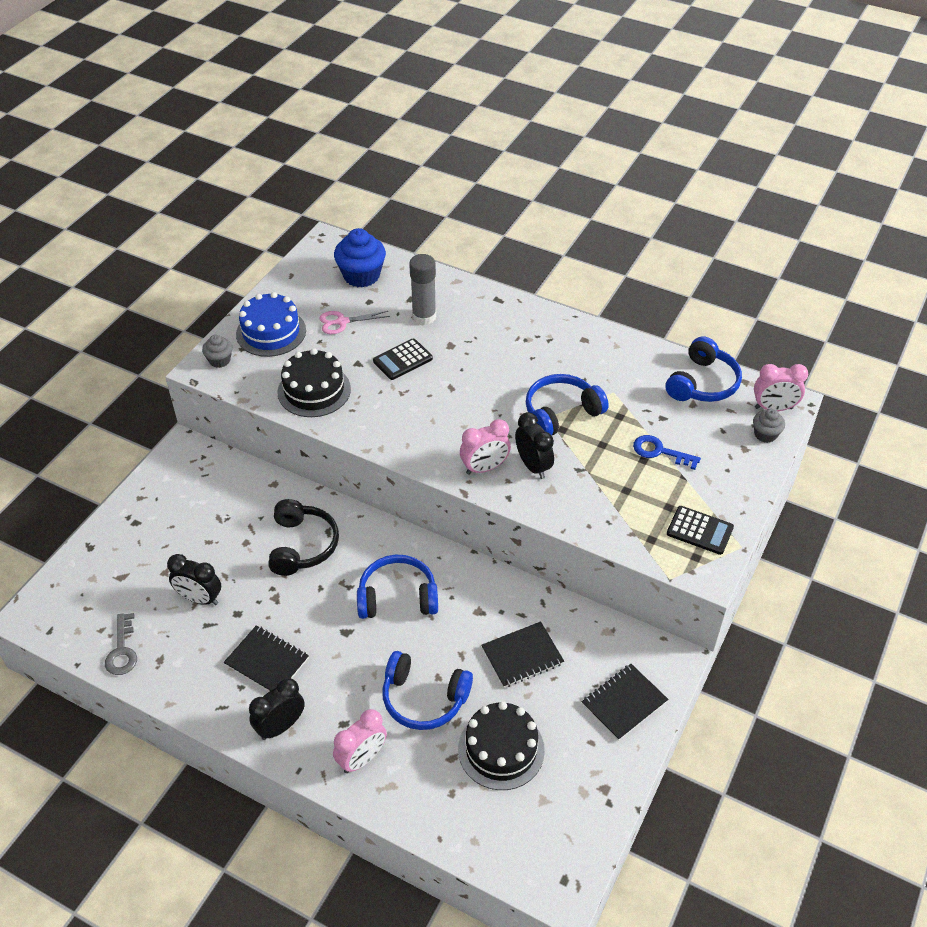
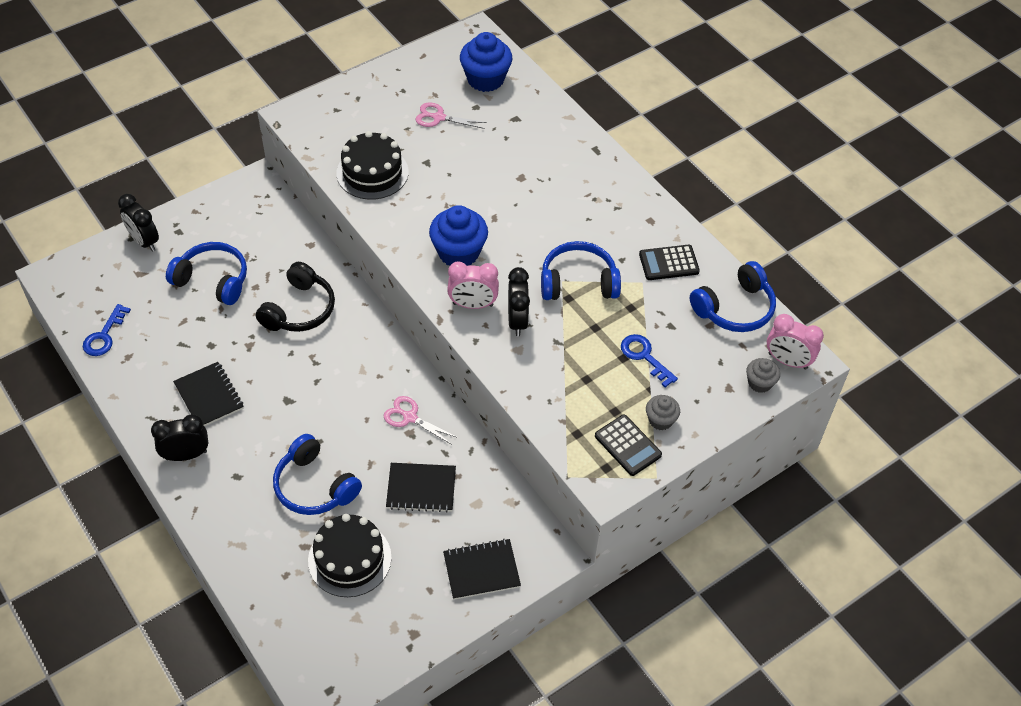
camera: 25 degrees right, 5 degrees up
(122, 650) = (104, 336): grey key -> blue key
(200, 598) = (189, 319): black clock -> black clock (144, 241)
(219, 360) = (310, 113): grey cupcake -> grey cupcake (660, 420)
(271, 332) = (370, 103): blue cake -> none
(362, 758) = (233, 512): pink clock -> none
(397, 597) = (349, 389): blue headphones -> blue headphones (213, 280)
(402, 360) = (468, 174): black calculator -> black calculator (669, 263)
(424, 317) = (515, 141): grey glue stick -> none
(440, 428) = (458, 252): none -> blue cupcake
(469, 598) = (410, 417): none -> pink scissors

